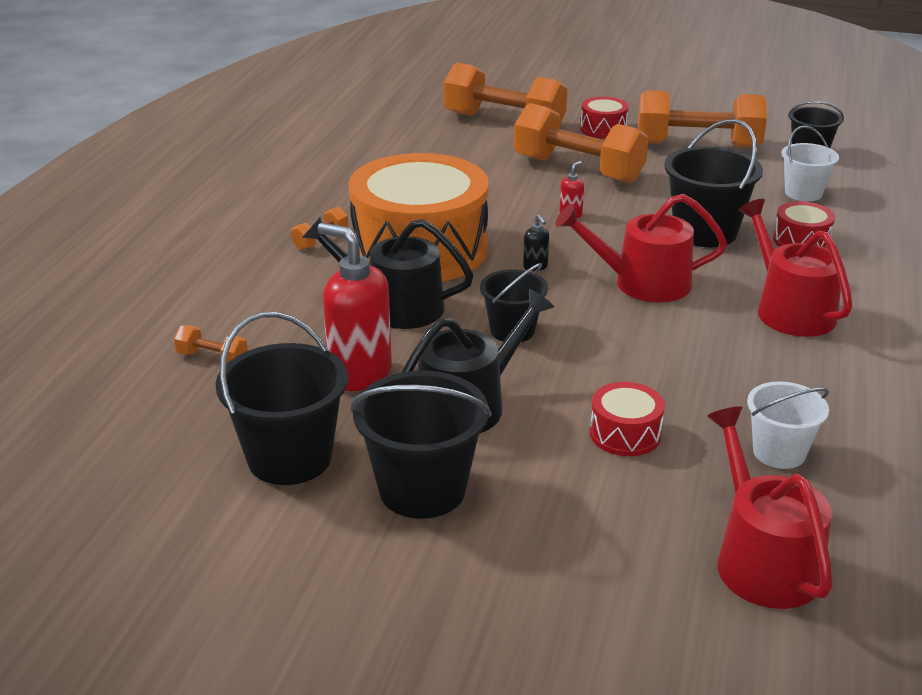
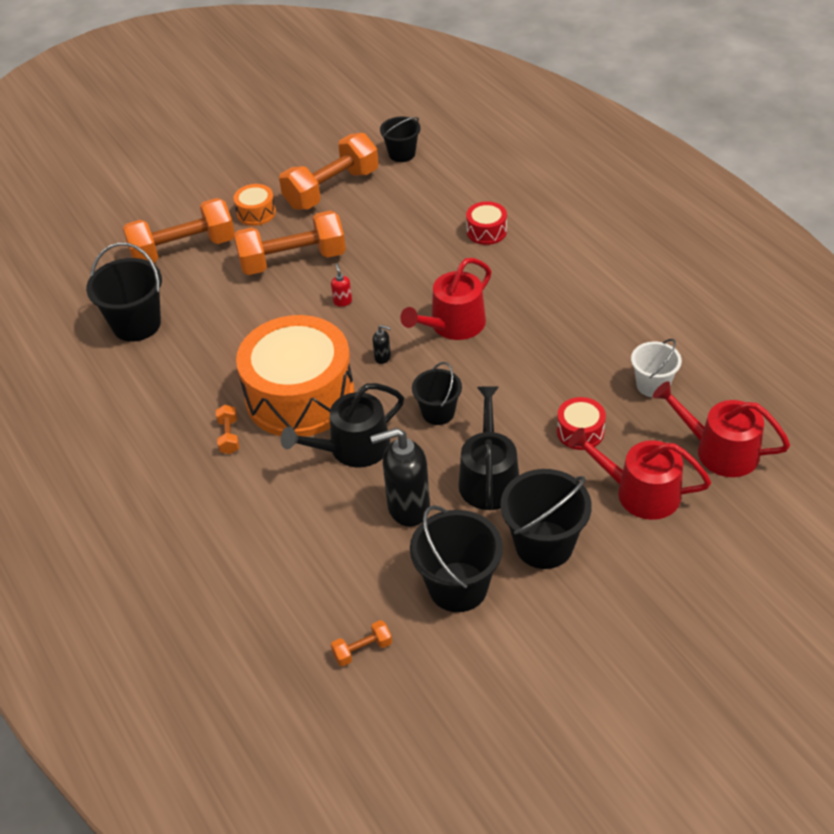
camera: 45 degrees left, 15 degrees up
(212, 358) = (313, 569): orange dumbbell -> orange dumbbell (362, 650)
(359, 374) = (408, 508): red soap dispenser -> black soap dispenser
(603, 129) = (256, 213): red drum -> orange drum
(705, 232) = (432, 261): black bucket -> black bucket (136, 324)
(790, 310) = (544, 288): red watering can -> red watering can (640, 492)
(803, 193) = (440, 191): white bucket -> none

